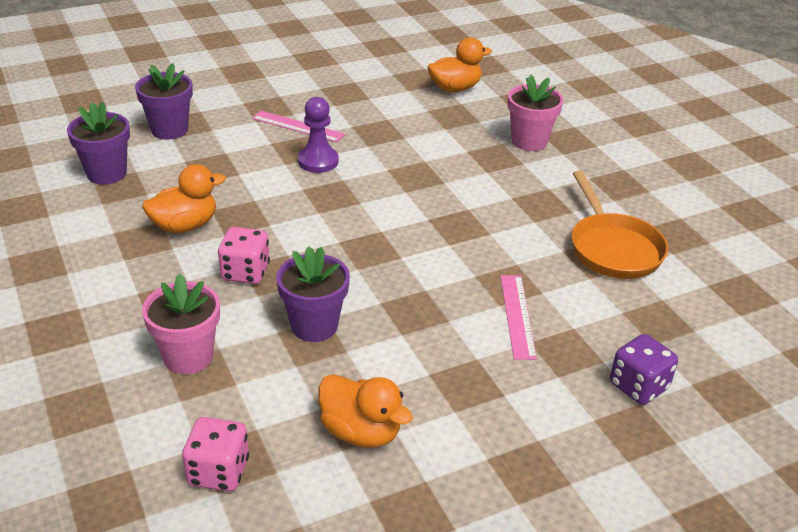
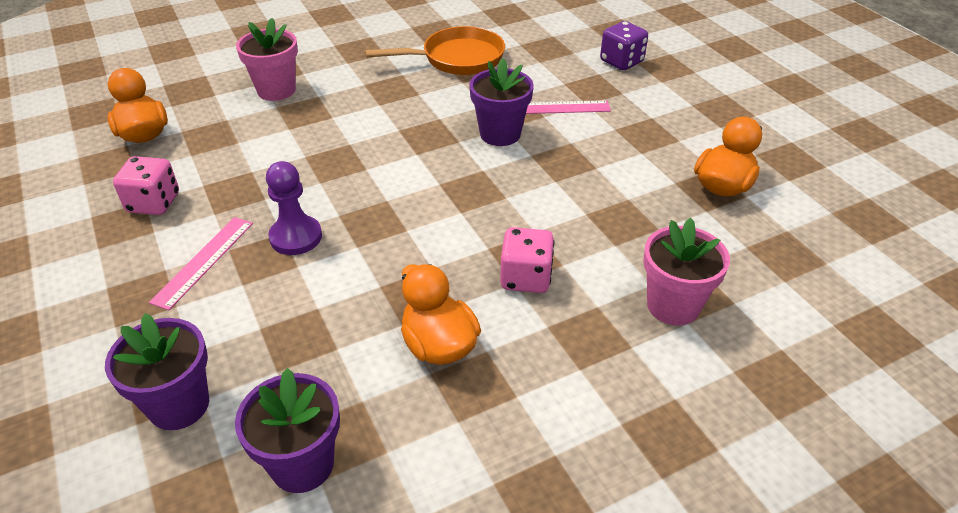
camera: 90 degrees left, 5 degrees up
(218, 472) = (806, 264): pink dice -> pink dice (153, 203)
(314, 326) = (600, 220): purple flower pot -> purple flower pot (500, 134)

